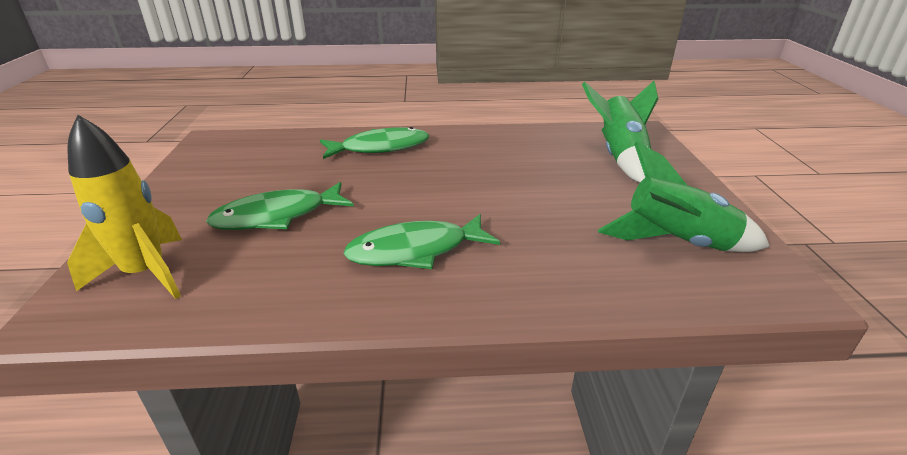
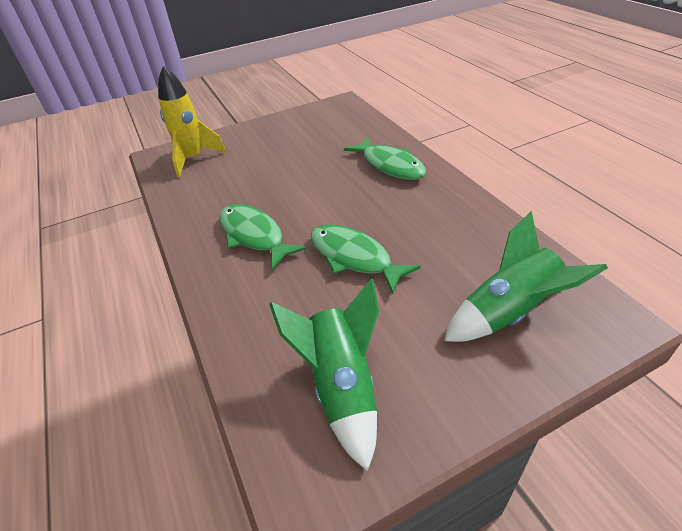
camera: 70 degrees right, 10 degrees up
(277, 216) = (265, 168): green fish -> green fish (354, 257)

